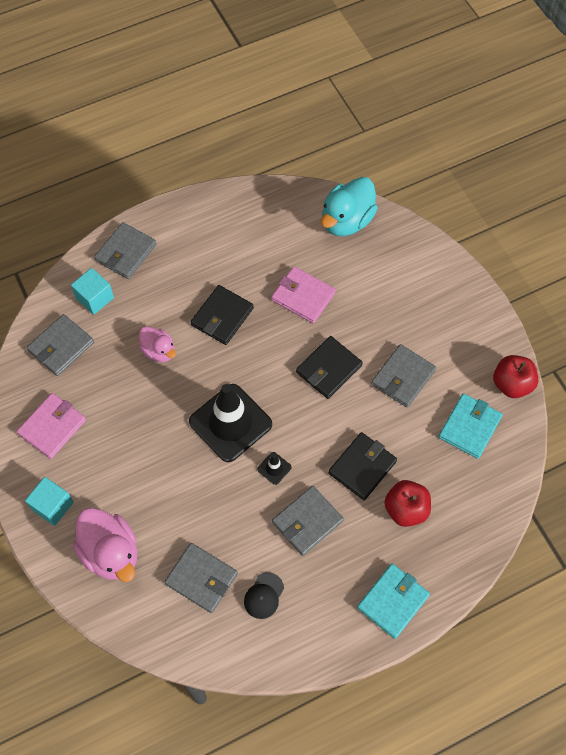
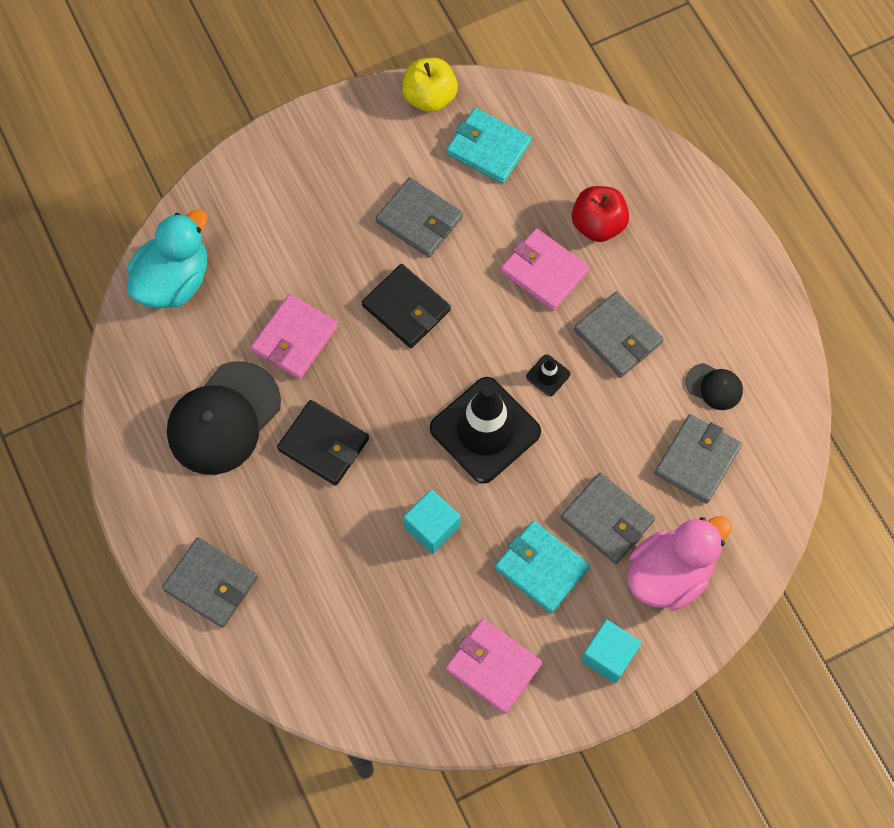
camera: 90 degrees left, 5 degrees up
(61, 346) = (367, 666): grey wallet -> grey wallet (607, 519)
(95, 298) = (287, 624): turquoise cube -> turquoise cube (432, 527)
(159, 351) = (376, 528): pink duck -> none
(243, 255) = (223, 418): none -> black cap
(346, 221) = (174, 280): turquoise duck -> turquoise duck turned 90 degrees counterclockwise
(362, 467) = (544, 271): black wallet -> pink wallet
(393, 601) = (712, 243): turquoise wallet -> turquoise wallet (541, 568)
(512, 384) = (429, 97): red apple -> yellow apple

